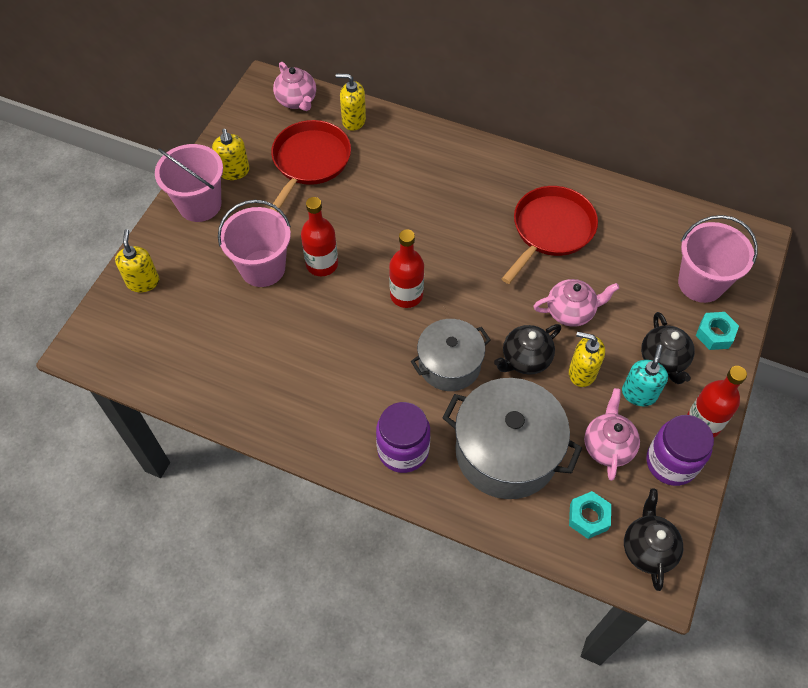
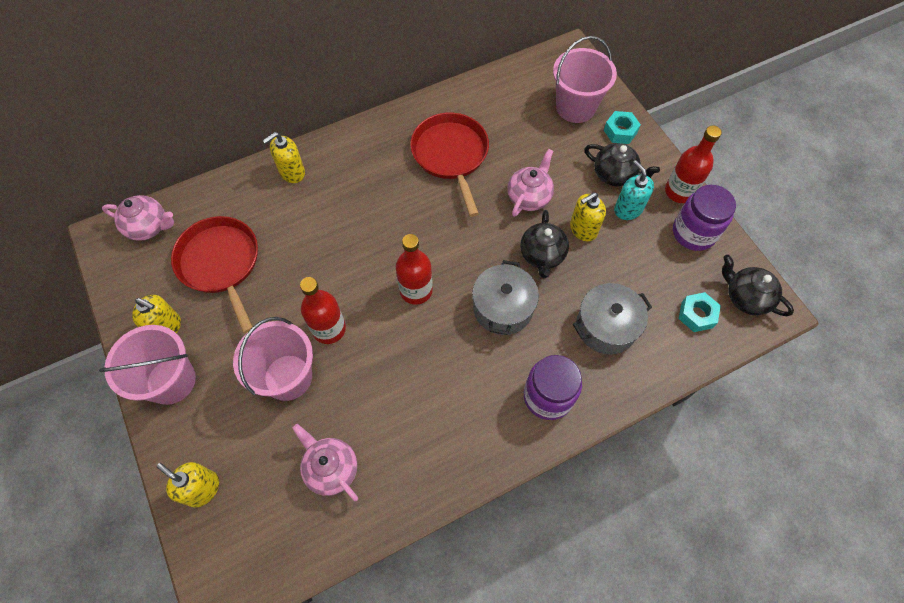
camera: 50 degrees left, 5 degrees up
(353, 120) = (215, 202): yellow soap dispenser -> yellow soap dispenser (292, 172)
(506, 452) = (606, 326): grey pot -> grey pot, size x0.64
(607, 446) = (652, 259): pink teapot -> pink teapot (331, 468)

